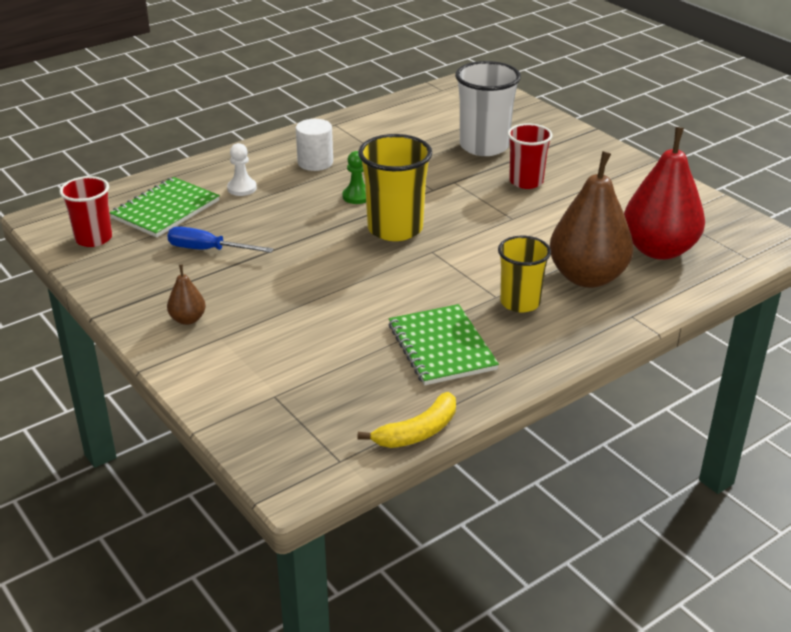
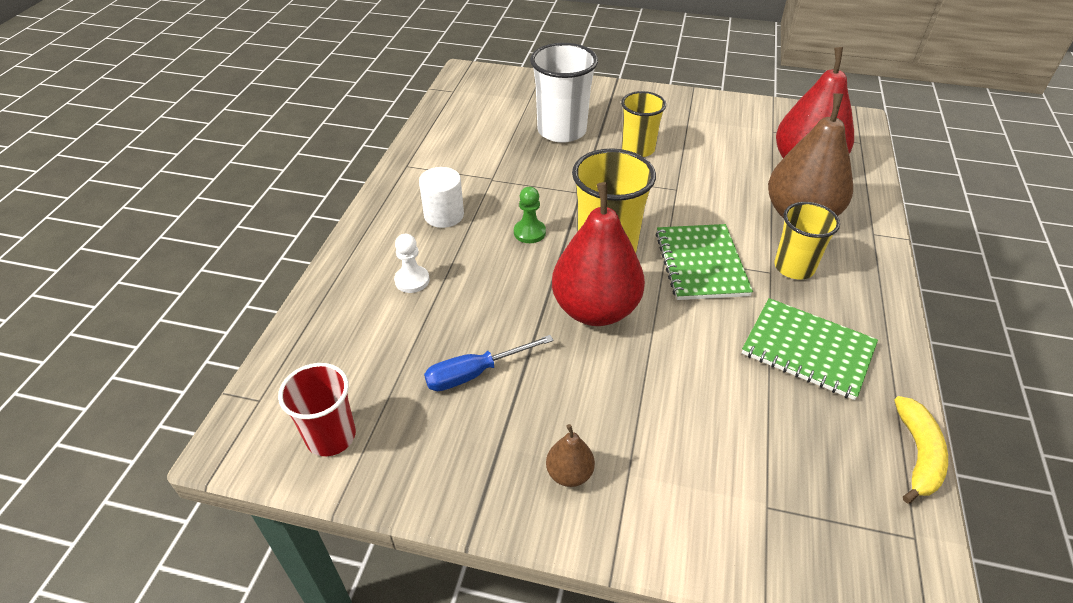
camera: 40 degrees left, 10 degrees up
(165, 209) = (365, 350): green notebook -> green notebook (701, 263)
(331, 256) = (595, 309): none -> red pear
(526, 182) = (638, 149): red cup -> yellow cup

